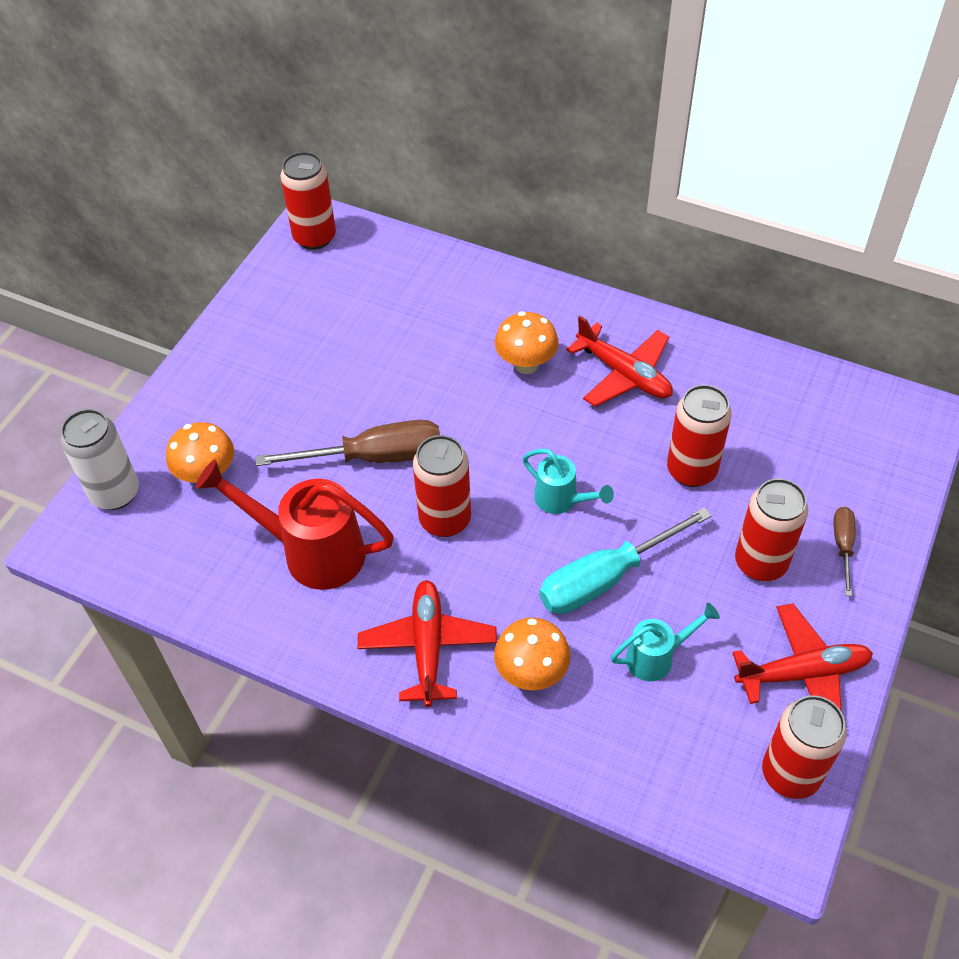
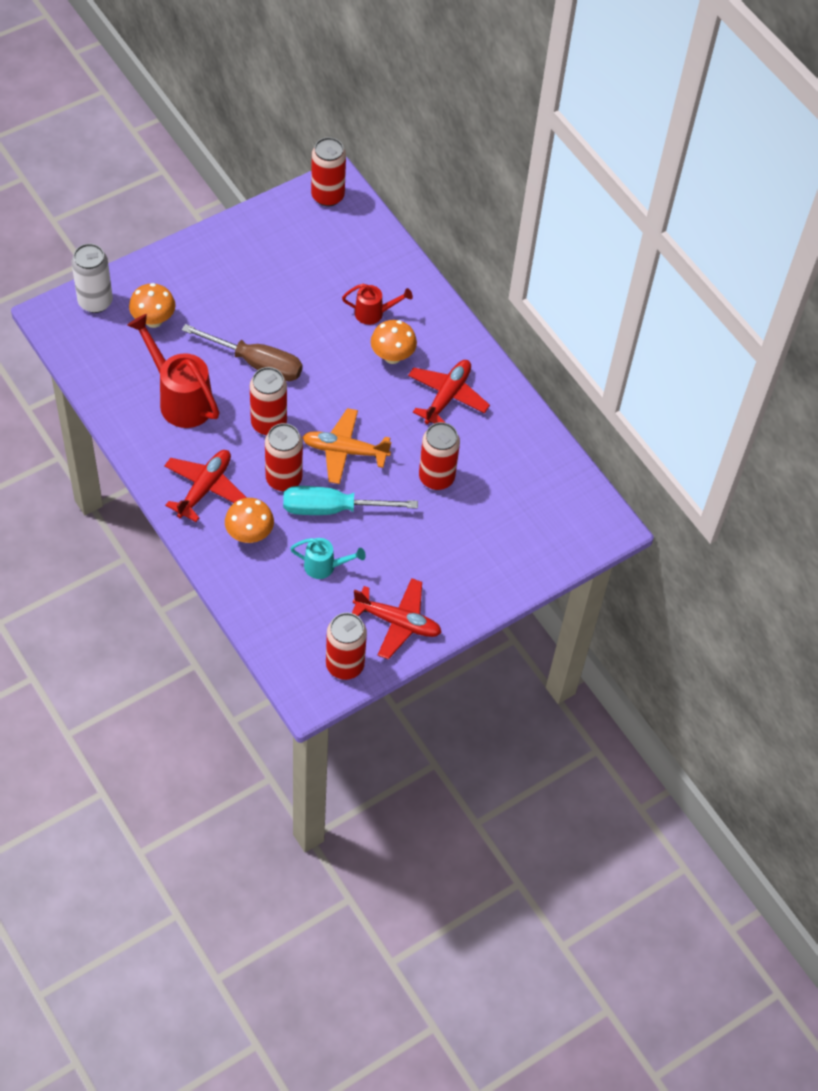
camera: 25 degrees right, 5 degrees up
(466, 330) = (374, 313): none -> red watering can
(562, 500) = (345, 451): turquoise watering can -> orange plane
(624, 374) = (447, 396): red plane -> red plane turned 135 degrees counterclockwise
(760, 562) = (429, 552): red can -> red can (284, 479)
(842, 546) = (485, 571): brown screwdriver -> none

